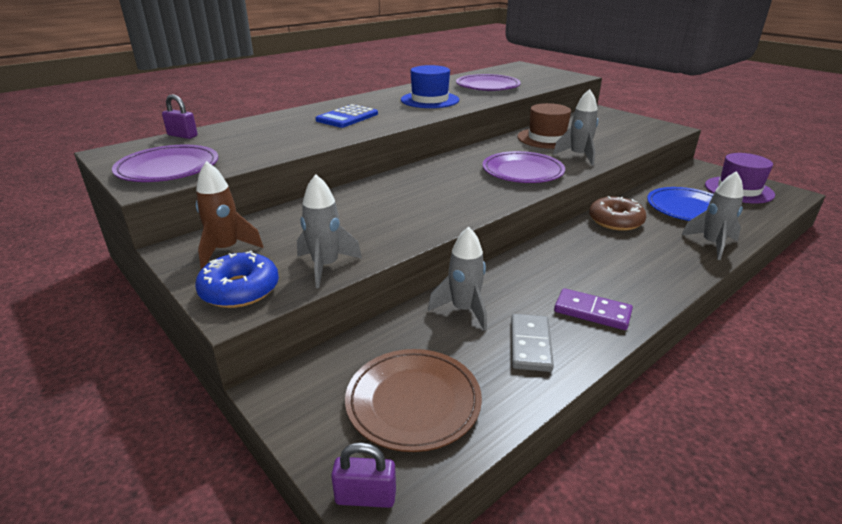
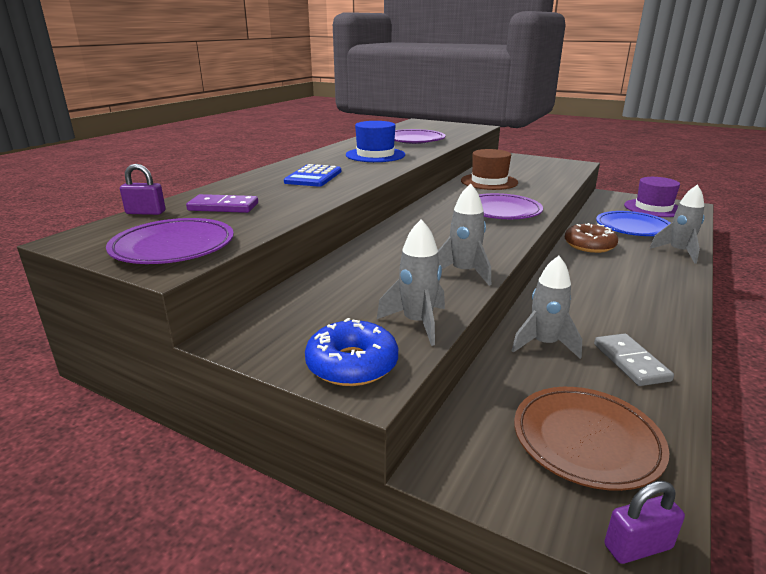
camera: 20 degrees left, 5 degrees down
(226, 250) = (289, 327): brown rocket -> none
(578, 156) = (532, 193): grey rocket -> grey rocket (463, 273)
(592, 312) = (649, 323): purple domino -> purple domino (223, 207)

